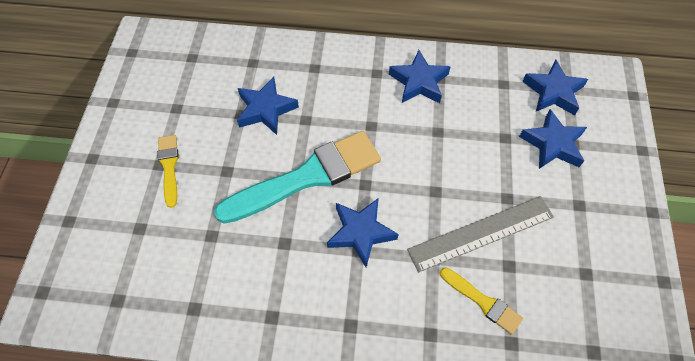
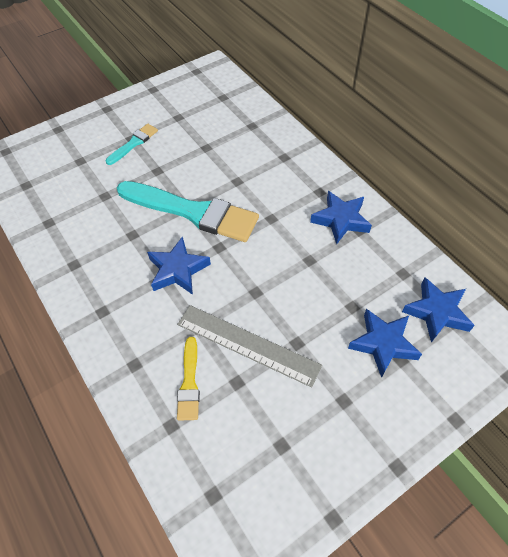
camera: 50 degrees right, 5 degrees down
(169, 167) = (133, 143): yellow brush -> turquoise brush
(266, 109) = (223, 156): blue star -> none

